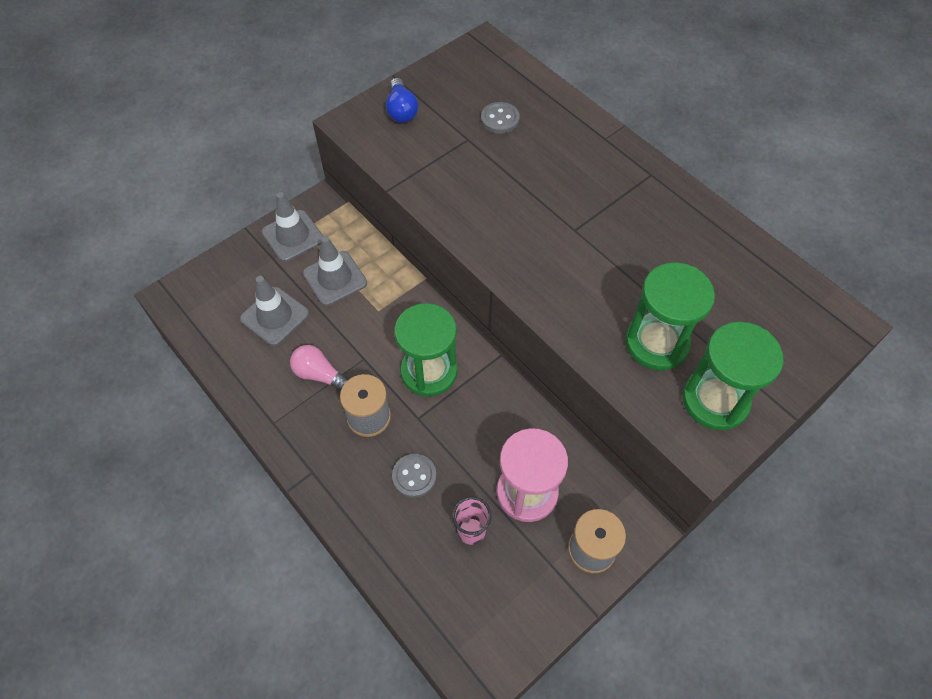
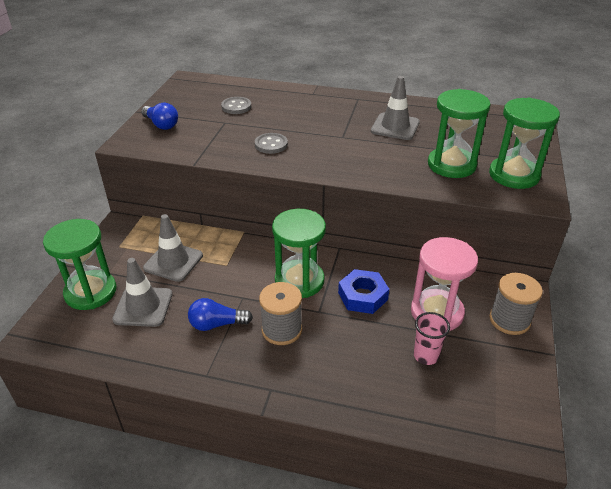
camera: 35 degrees left, 20 degrees down
(245, 273) = (90, 292): none -> green hourglass
(293, 236) = (114, 252): grey traffic cone -> grey traffic cone (395, 127)
(320, 375) = (217, 324): pink light bulb -> blue light bulb
(414, 476) = (352, 347): grey button -> grey button (271, 145)
(473, 427) = (363, 296): none -> blue nut

